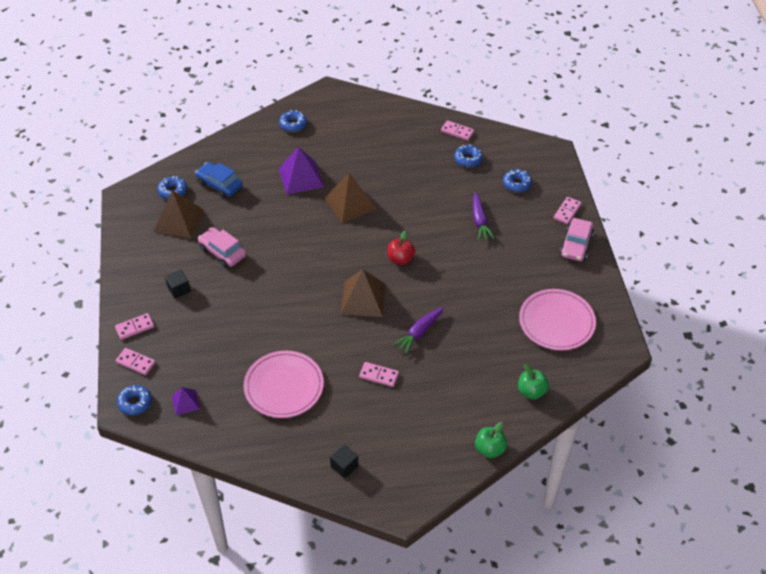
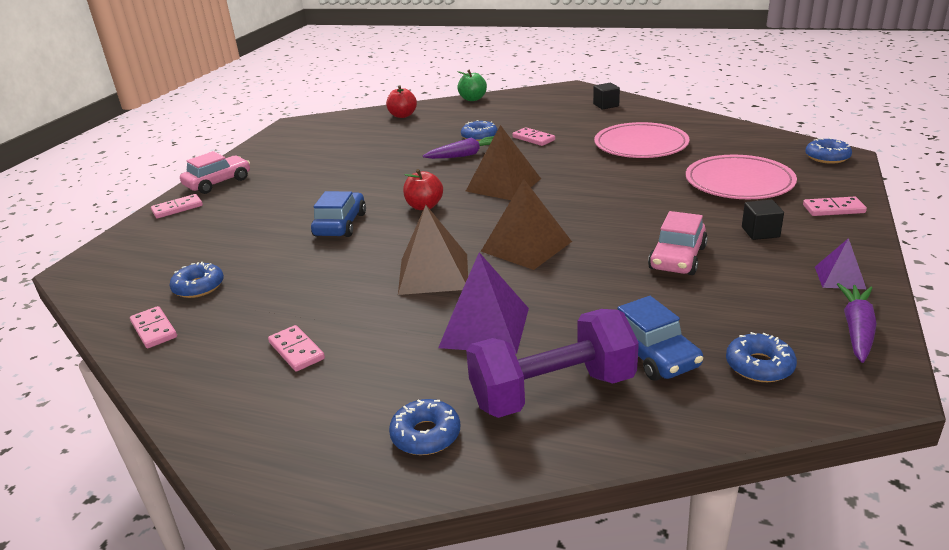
camera: 150 degrees left, 20 degrees down
(135, 362) = (829, 182): pink domino -> pink domino (296, 350)
(178, 220) = (751, 314): brown pyramid -> brown pyramid (526, 246)
(185, 402) = (761, 150): purple pyramid -> purple pyramid (840, 277)
(222, 252) = (677, 258): pink car -> pink car turned 45 degrees clockwise
(254, 155) = (552, 391): none -> purple dumbbell
(439, 226) = (340, 225): none -> blue car
(479, 221) = (286, 220): purple carrot -> purple carrot (857, 329)
(516, 184) = (185, 244): blue donut -> blue donut (479, 137)
(531, 391) = (402, 115): green apple -> red apple
(556, 322) = (324, 142): pink plate -> pink plate (739, 182)

